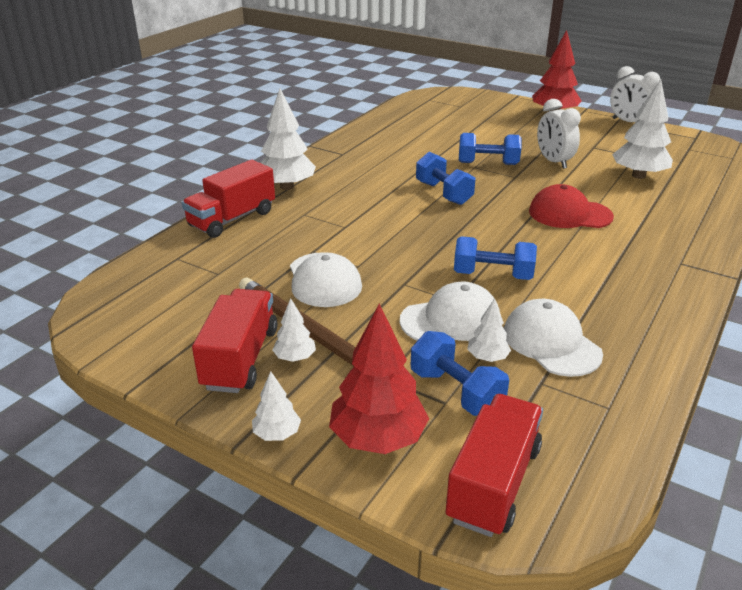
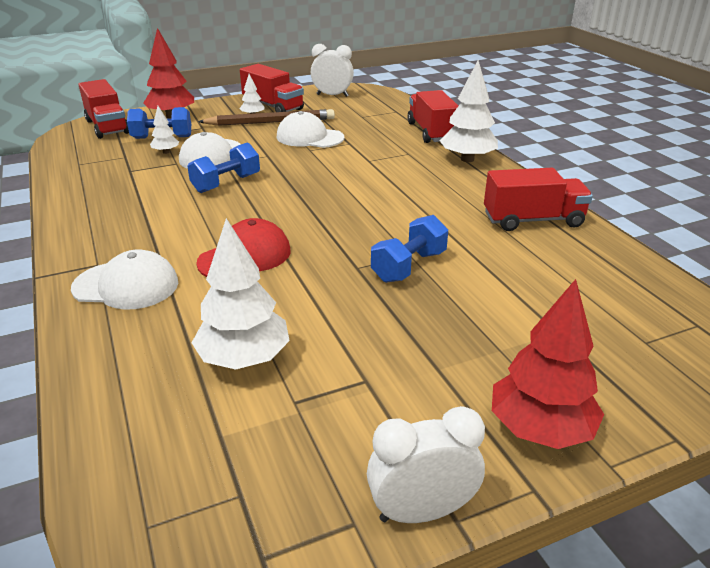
camera: 125 degrees right, 0 degrees up
(277, 434) = (212, 103): white tree -> none
(371, 145) = (533, 220): none -> red truck
(443, 193) = (371, 214): blue dumbbell -> none
(551, 343) = (140, 172): white cap -> white cap (126, 285)
(553, 162) = (361, 314): white clock -> white clock (332, 95)

